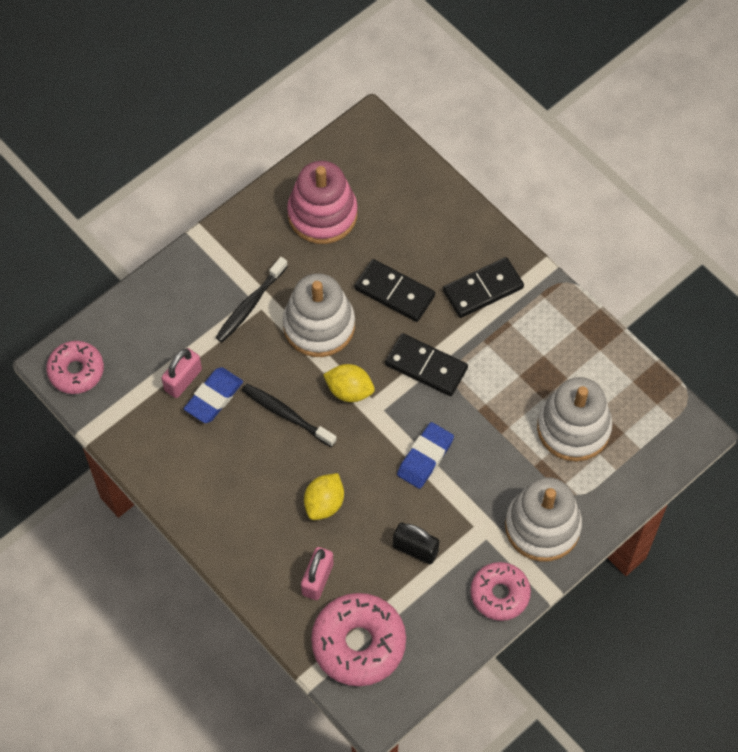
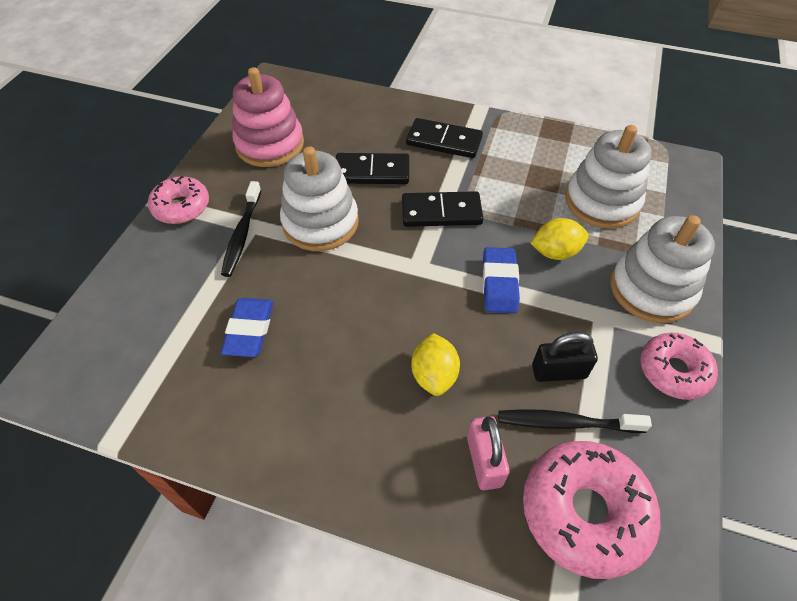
camera: 30 degrees left, 10 degrees down
(76, 371) = (71, 377): pink donut -> pink donut (181, 207)
(183, 380) = (205, 329): pink padlock -> none
(287, 415) = (338, 310): black toothbrush -> black toothbrush (567, 423)
(349, 390) = (386, 261): yellow lemon -> yellow lemon (555, 252)
(483, 289) = (444, 141): black domino -> black domino turned 75 degrees clockwise

